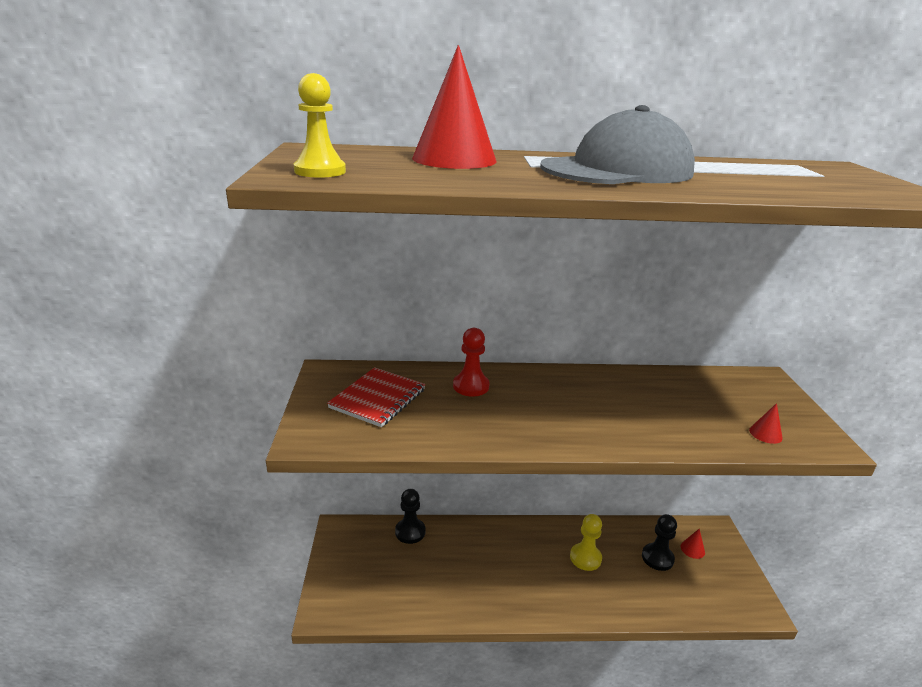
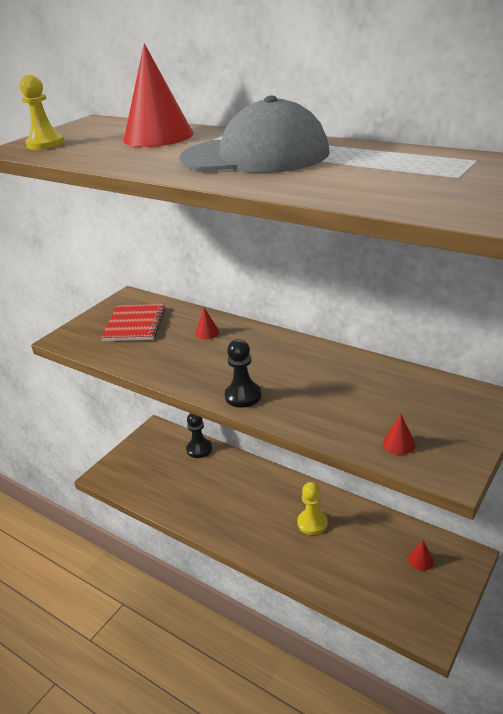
camera: 40 degrees right, 5 degrees up
(378, 399) = (135, 324): red notebook -> red notebook turned 60 degrees counterclockwise
(471, 386) = (207, 332): red pawn -> red cone
(657, 558) = (377, 551): black pawn -> black pawn (243, 396)

